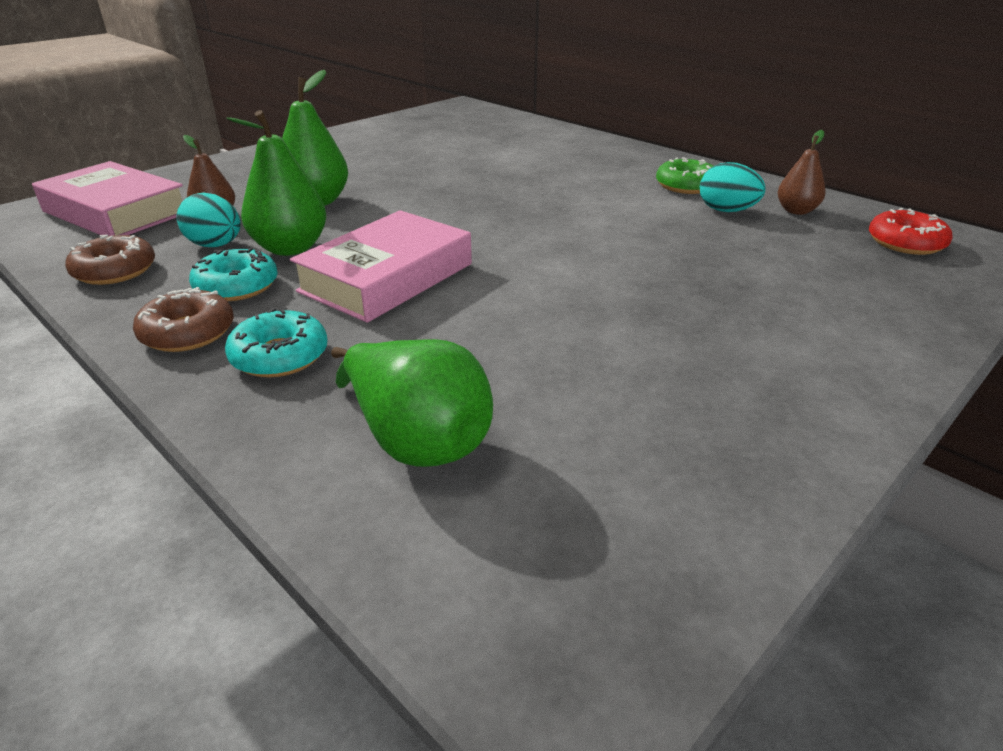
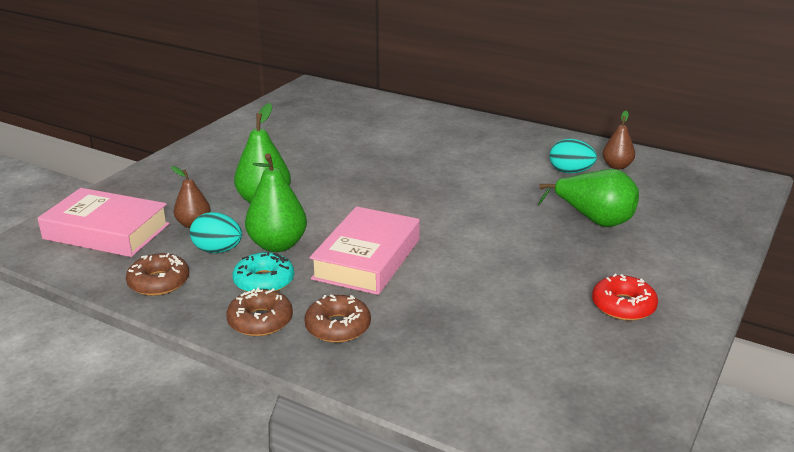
camera: 15 degrees left, 5 degrees down
(280, 356) = (338, 327): turquoise donut -> brown donut
(416, 440) = (463, 364): green pear -> green pear (594, 220)
(686, 186) = (533, 152): green donut -> none
(905, 243) = (694, 184): red donut -> red donut (623, 306)

